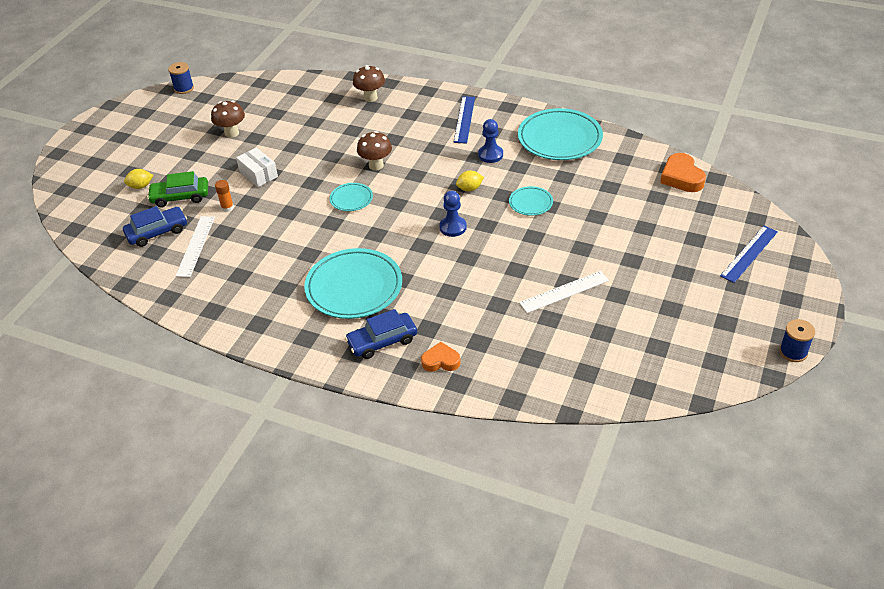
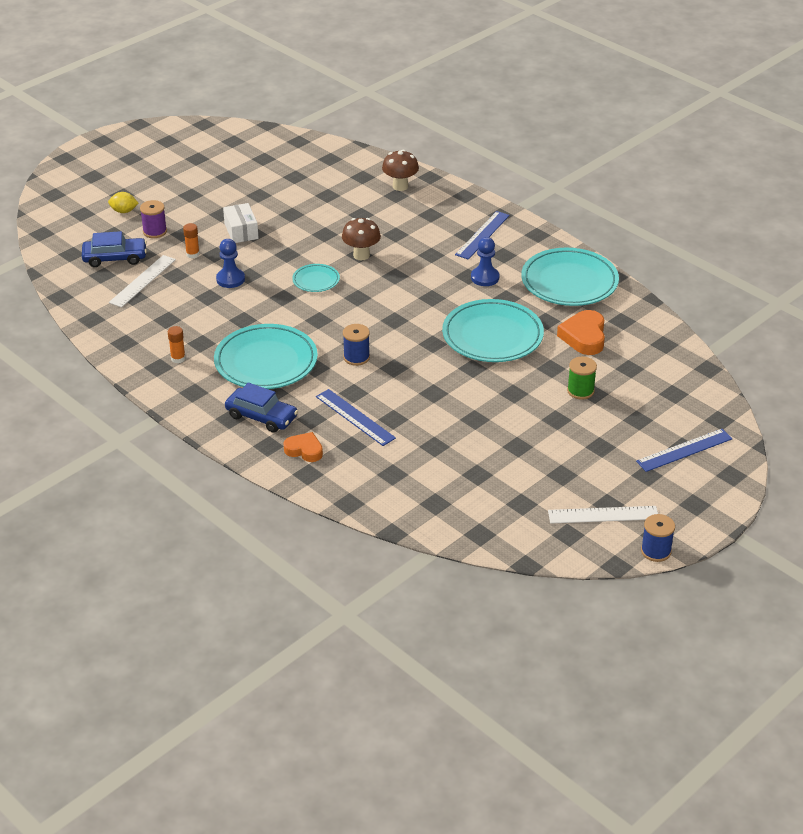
camera: 20 degrees right, 5 degrees down
(180, 197) = (155, 231): green car -> purple spool
(184, 88) = (219, 127): blue spool -> blue spool (356, 357)
(232, 133) = (239, 184): brown mushroom -> none
(272, 310) = (178, 358): none -> orange glue stick
(382, 341) = (261, 416): blue car -> blue car turned 150 degrees counterclockwise
(453, 227) = (398, 336): blue pawn -> blue pawn (230, 279)
(465, 314) = (355, 417): none -> blue ruler
(469, 188) = (440, 304): yellow lemon -> none
(530, 203) = (492, 336): turquoise plate -> turquoise plate, size x2.05
(564, 292) = (466, 427): white ruler -> white ruler (603, 515)
(633, 229) = (580, 391): none -> green spool
(681, 177) = (671, 357): orange heart -> orange heart (584, 337)

